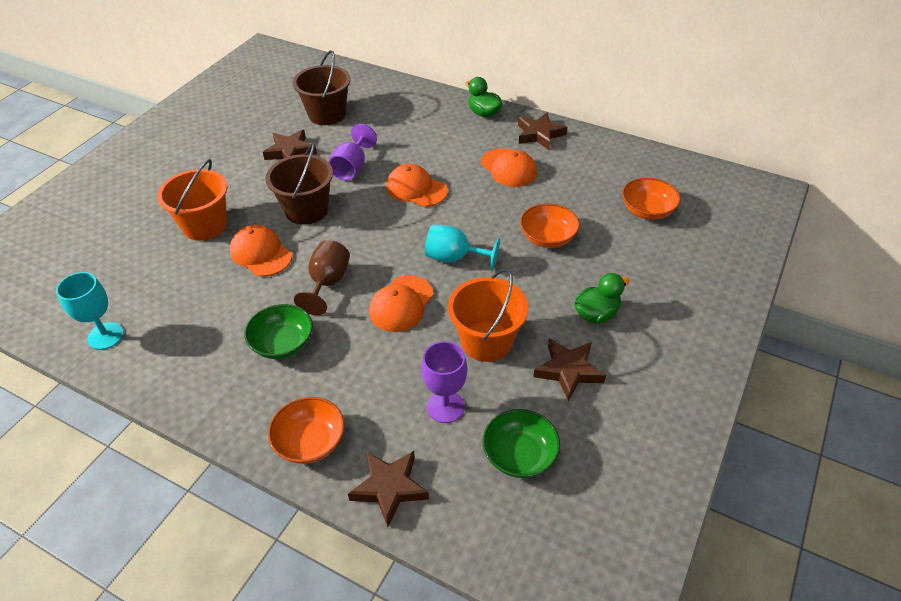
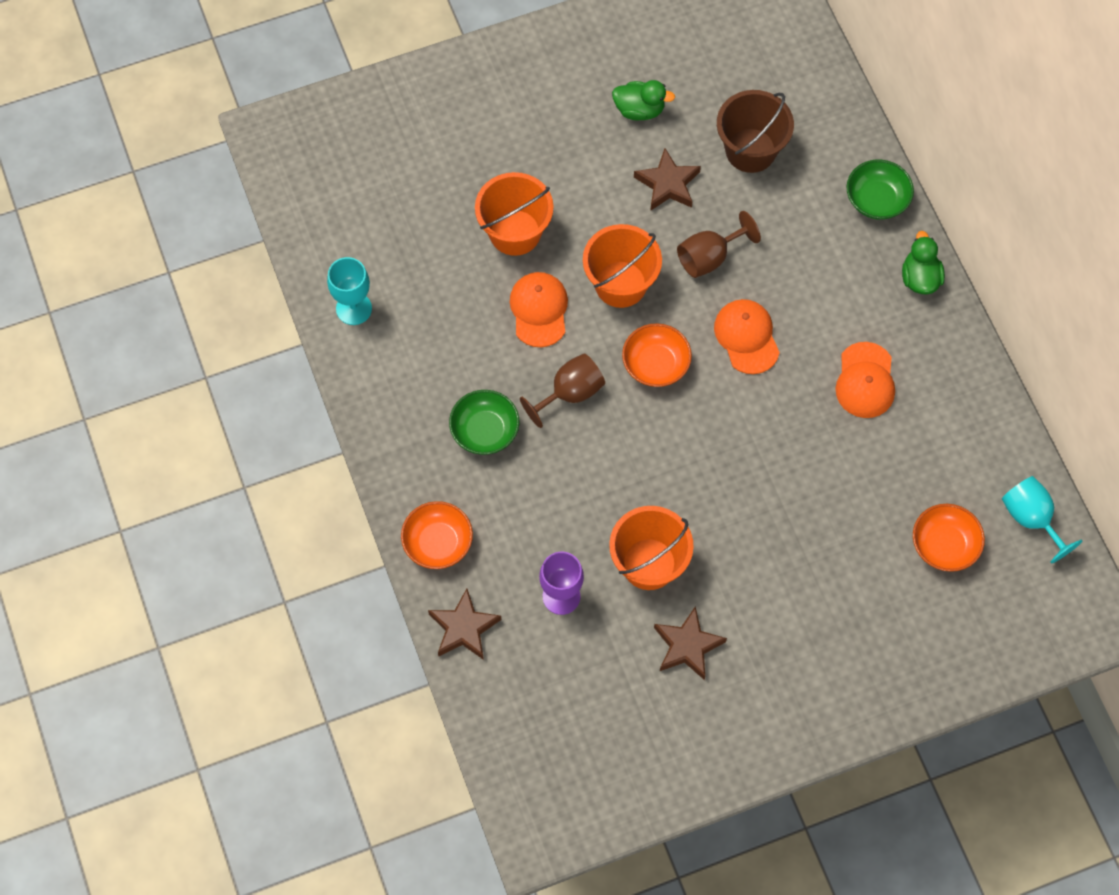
camera: 40 degrees right, 20 degrees up
(306, 210) = (620, 284): brown bucket -> orange bucket
(352, 168) = (709, 257): purple goblet -> brown goblet
(401, 304) = (613, 467): orange cap -> none
(454, 258) = (704, 453): turquoise goblet -> turquoise goblet (1031, 519)
(519, 455) = (578, 682): green bowl -> green bowl (876, 200)
(539, 134) = (947, 358): brown star -> none
(548, 237) = (813, 499): orange bowl -> orange bowl (655, 364)
(596, 314) = (768, 614): green duck -> green duck (639, 110)

